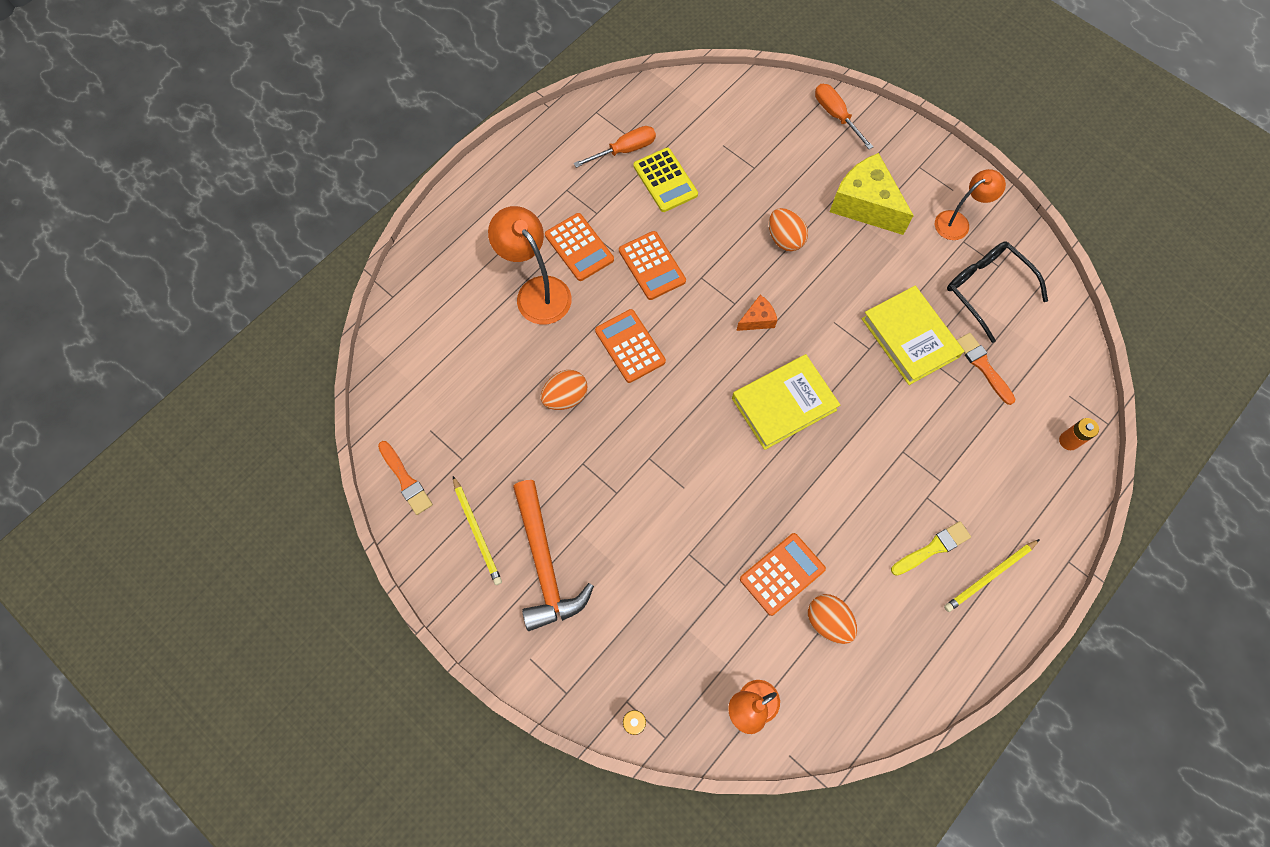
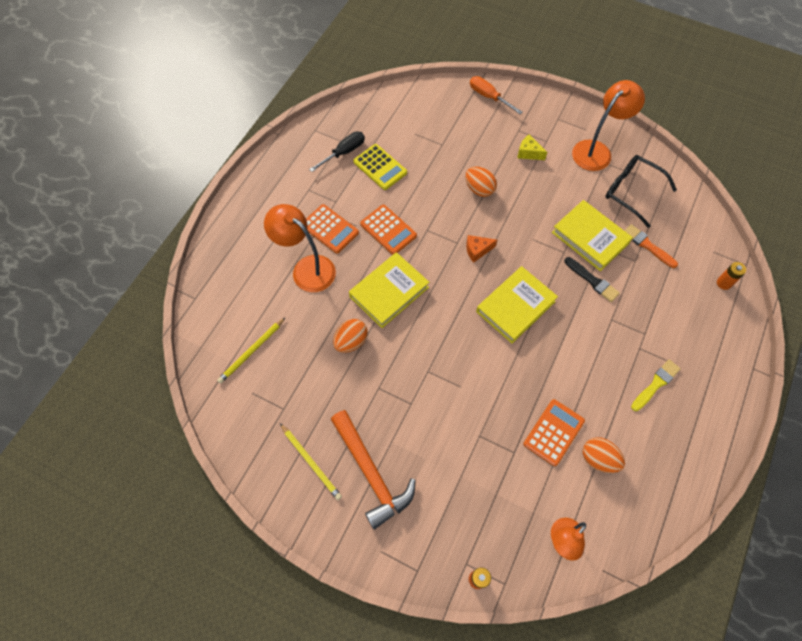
camera: 15 degrees left, 5 degrees down
(405, 480) = (242, 436): orange brush -> none
(624, 150) = (344, 152): orange screwdriver -> black screwdriver
(630, 346) = (389, 292): orange calculator -> yellow book
(757, 319) = (477, 250): orange cheese -> orange cheese turned 150 degrees counterclockwise
(865, 205) = (528, 153): yellow cheese -> yellow cheese, size x0.49
(894, 395) = (592, 281): none -> black brush
(958, 222) = (597, 150): orange lamp -> orange lamp, size x1.53
(989, 576) = (702, 394): yellow pencil -> yellow pencil (251, 351)

